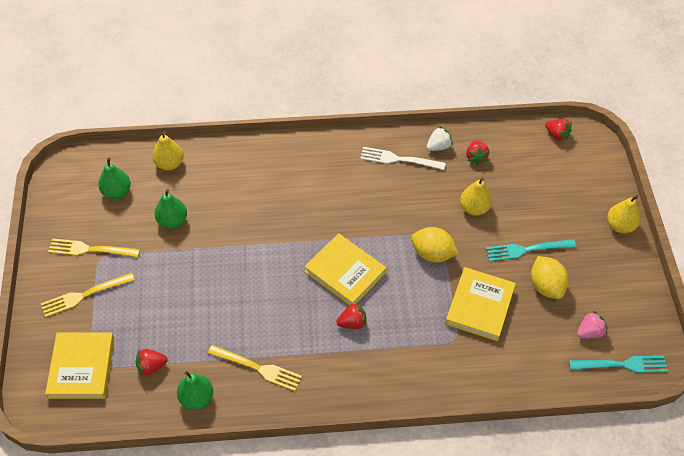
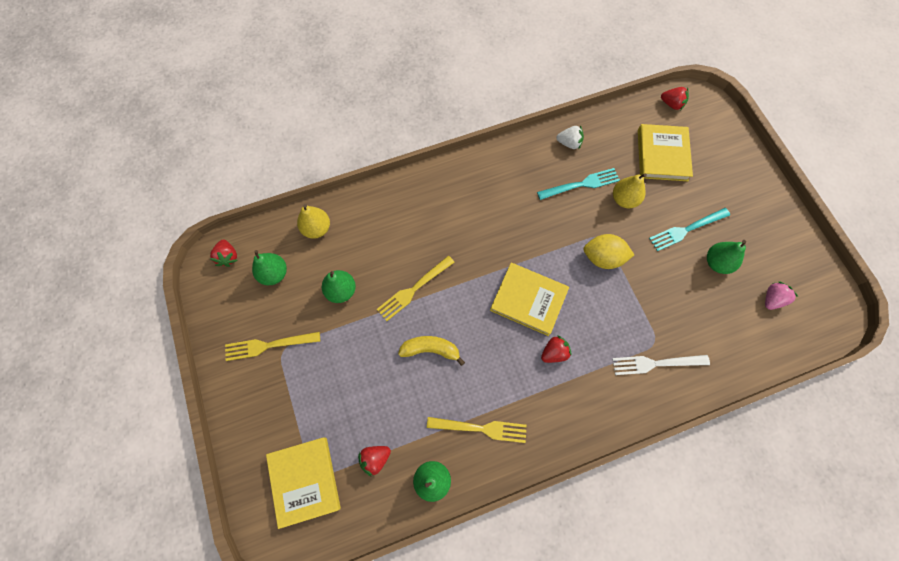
camera: 15 degrees left, 15 degrees up
(84, 295) = (280, 398): yellow fork -> yellow fork (414, 289)
(236, 290) = (430, 349): none -> yellow banana
(399, 159) = (537, 166): white fork -> white fork (656, 363)
(438, 146) = (569, 143): white strawberry -> white strawberry turned 60 degrees clockwise
(476, 157) = (607, 145): red strawberry -> red strawberry (228, 257)
(480, 306) = (665, 300): yellow book -> yellow book (662, 155)
(546, 286) = (717, 263): yellow lemon -> green pear
(620, 226) = (759, 182): yellow pear -> none
(621, 365) = (811, 324): turquoise fork -> turquoise fork (581, 184)

